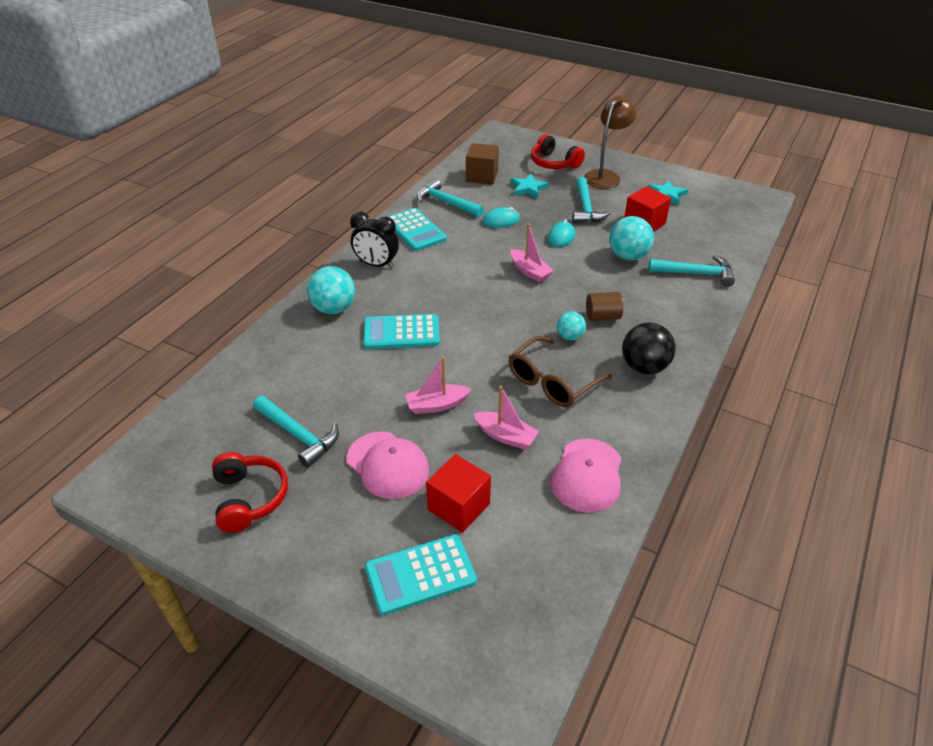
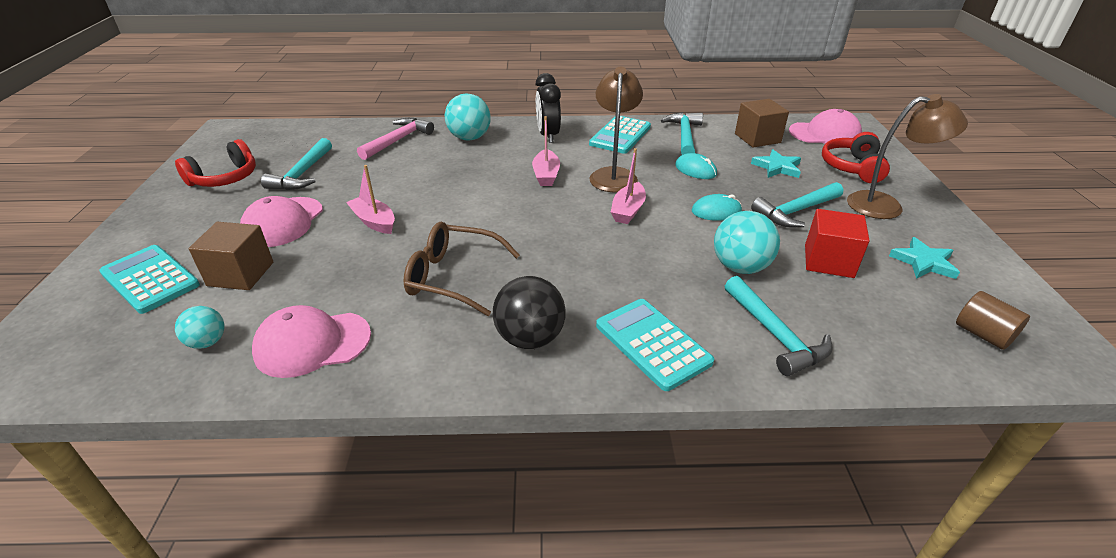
camera: 60 degrees right, 5 degrees down
(291, 354) = (398, 140): none -> pink hammer
(401, 333) = (463, 175): turquoise calculator -> turquoise calculator (652, 343)
(458, 506) = (240, 274): red cube -> brown cube
(474, 258) = (613, 175): none -> brown lamp
(502, 149) = (825, 134): none -> pink cap
(505, 436) = (350, 272): pink boat -> pink boat (546, 175)
(569, 336) = (539, 267): turquoise ball -> turquoise ball (207, 342)
(602, 316) = (598, 280): brown cylinder -> brown cylinder (982, 334)

